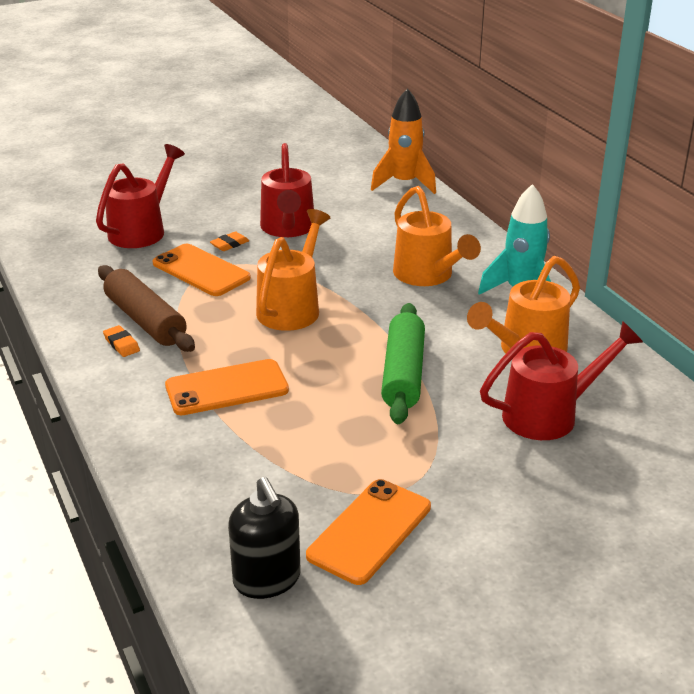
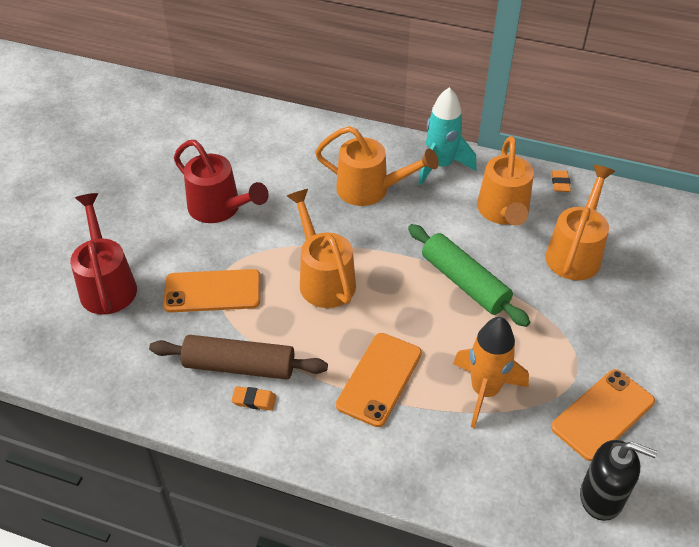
camera: 45 degrees left, 15 degrees up
(229, 244) = (197, 252): orange eraser -> orange eraser (560, 183)
(369, 531) = (602, 414): orange phone -> orange phone turned 60 degrees clockwise
(404, 183) = (243, 114): orange rocket -> orange rocket (484, 391)
(550, 414) = (575, 252): red watering can -> orange watering can

